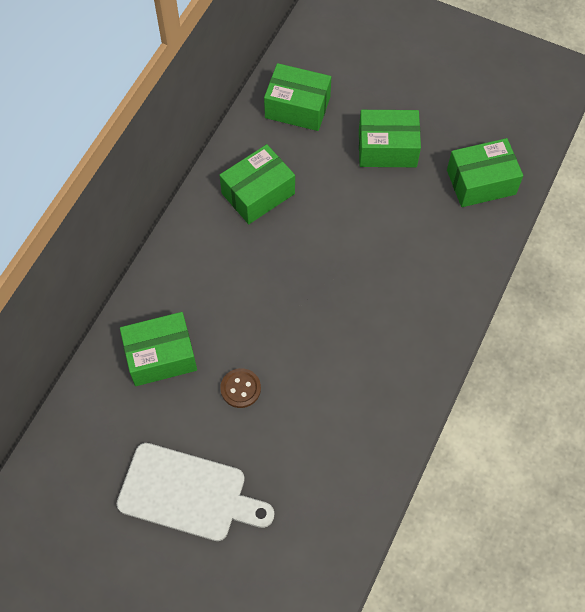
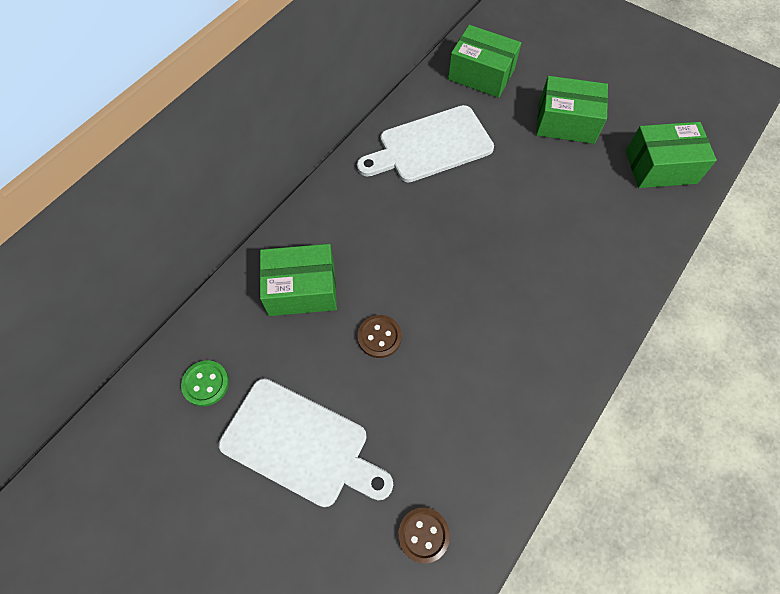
camera: 10 degrees right, 0 degrees up
(92, 456) = (206, 383): none -> green button
(258, 193) = (430, 146): green box -> white cutting board
(306, 548) = (423, 535): none -> brown button

